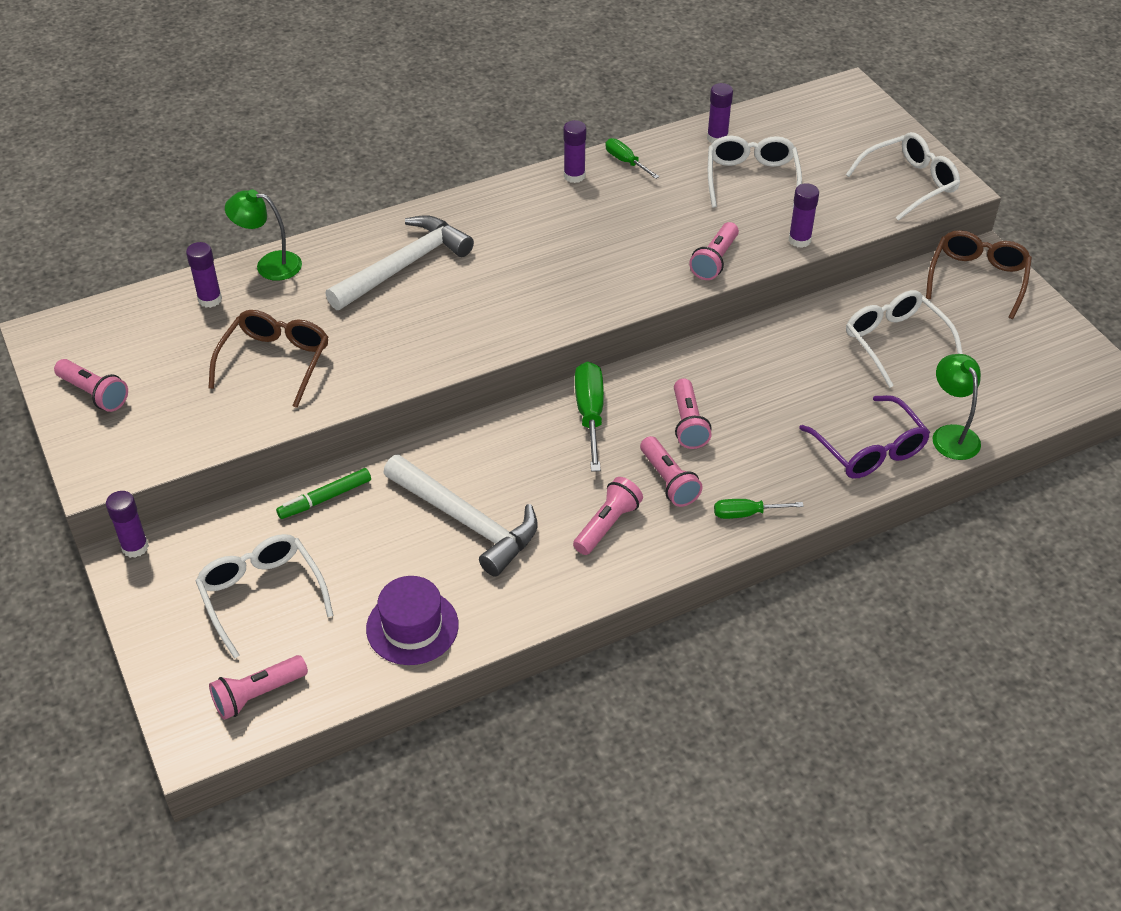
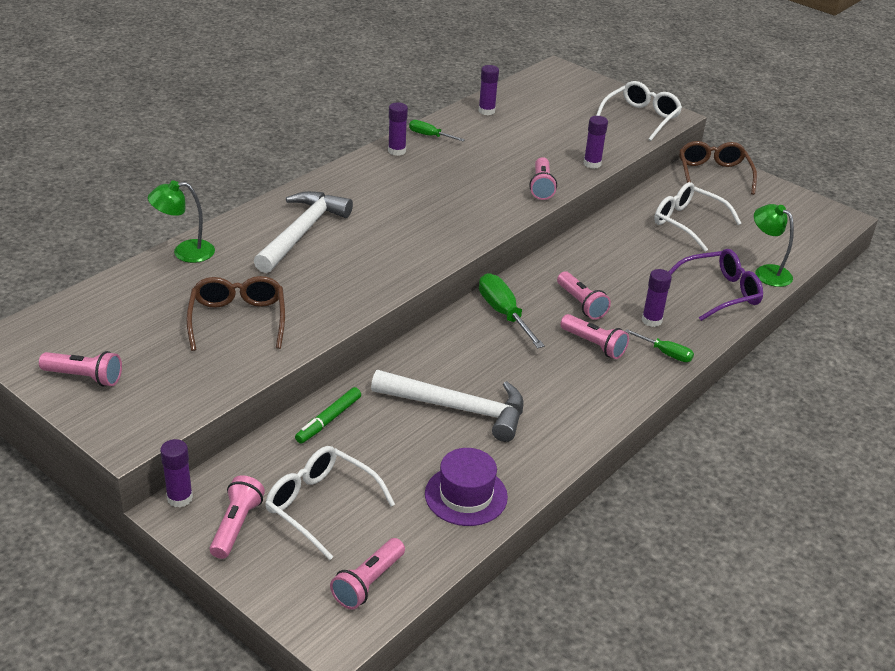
camera: 25 degrees left, 10 degrees down
(210, 299) = (147, 286): purple glue stick -> purple glue stick (651, 320)
(607, 525) = (569, 385): pink flashlight -> pink flashlight (236, 526)
(746, 514) = (665, 353): green screwdriver -> green screwdriver turned 120 degrees counterclockwise
(751, 179) = (530, 132): white glasses -> none
(868, 449) = (719, 293): purple glasses -> purple glasses turned 60 degrees counterclockwise

